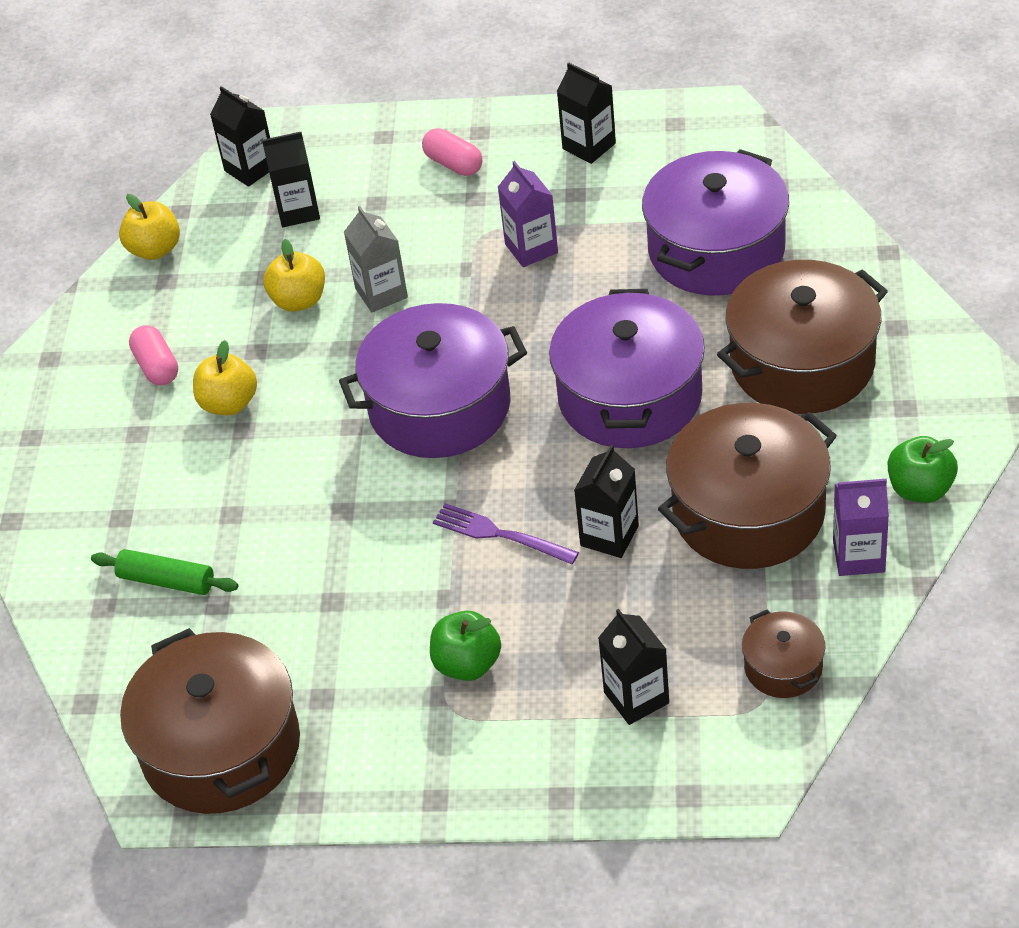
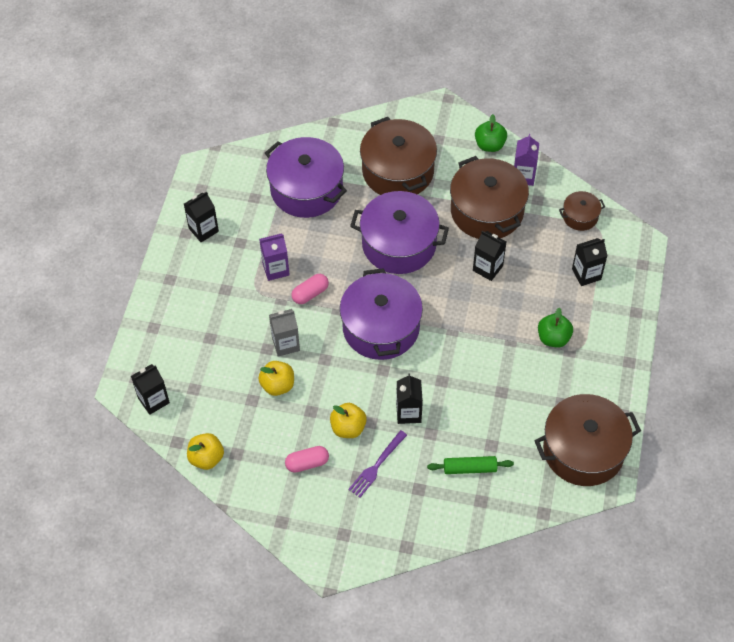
camera: 85 degrees left, 10 degrees up
(167, 580) = (469, 468): green rolling pin -> green rolling pin turned 60 degrees clockwise
(298, 211) = (201, 378): black carton -> black carton (408, 412)
(453, 164) = (192, 295): pink capsule -> pink capsule (310, 293)
(499, 534) = (475, 313): purple fork -> purple fork (376, 466)

